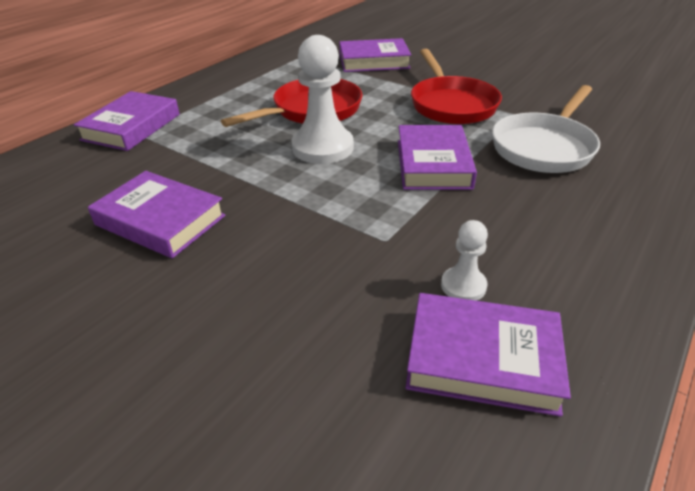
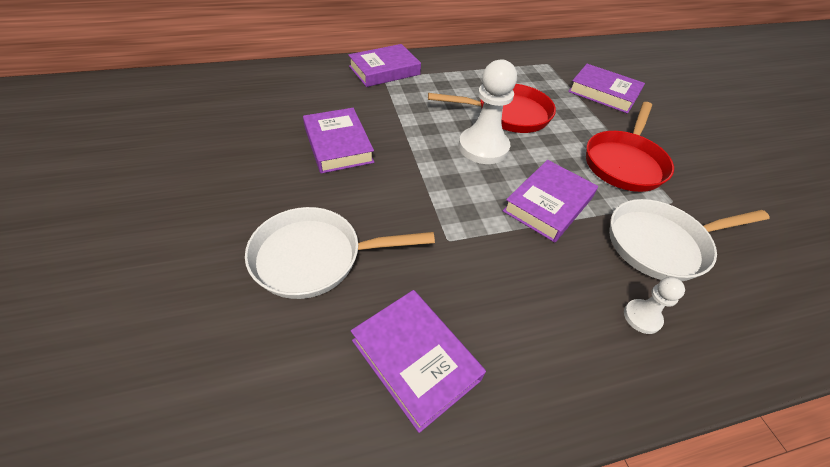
camera: 35 degrees right, 10 degrees up
(268, 342) = (315, 257): none -> white pan
(463, 286) = (461, 305): white pawn -> white pawn (642, 317)

